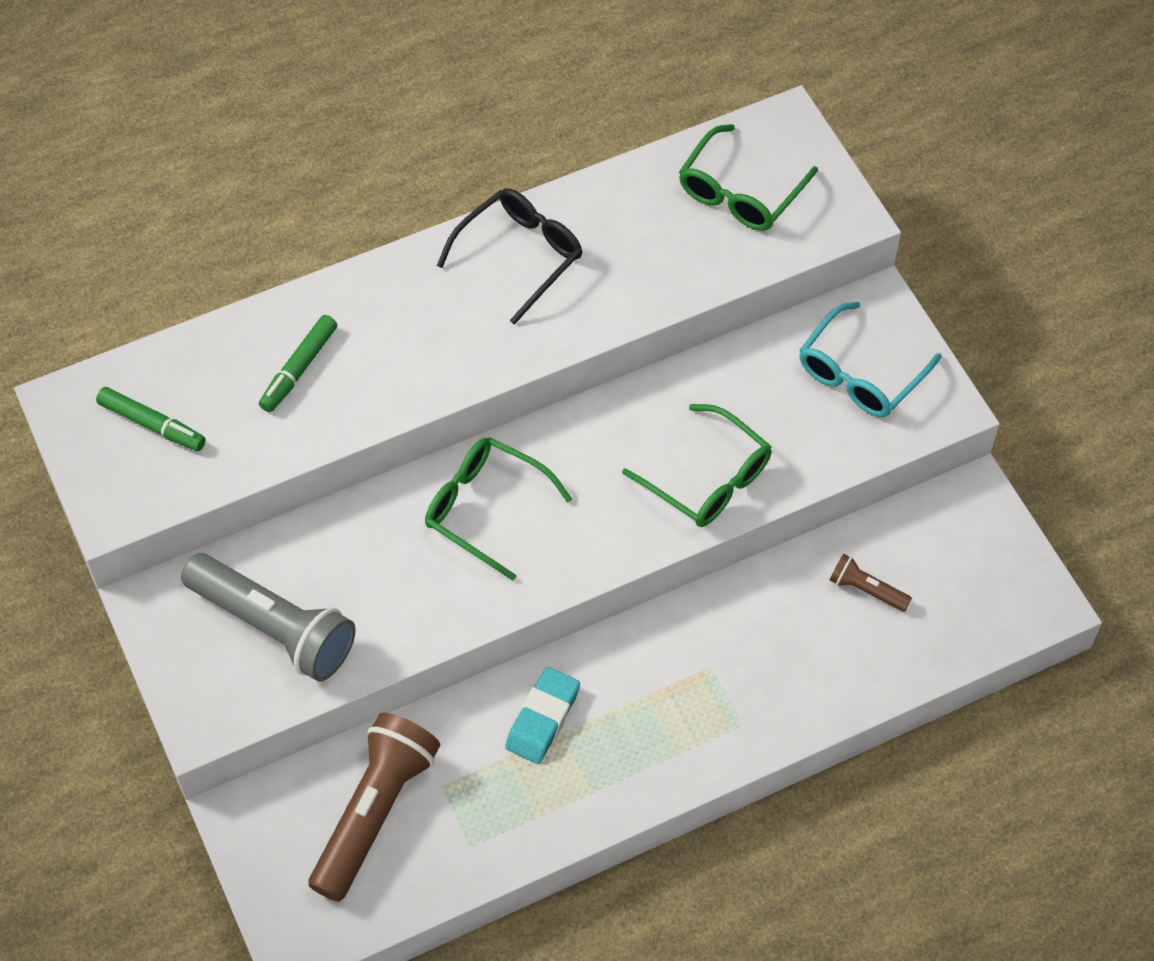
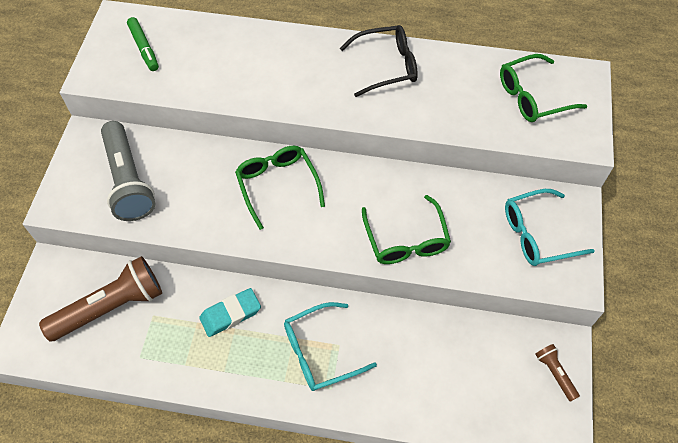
camera: 35 degrees right, 0 degrees up
(299, 369) = (232, 60): green marker -> none
(693, 691) = (320, 352): none -> turquoise glasses
(866, 590) = (459, 359): brown flashlight -> brown flashlight (554, 373)

